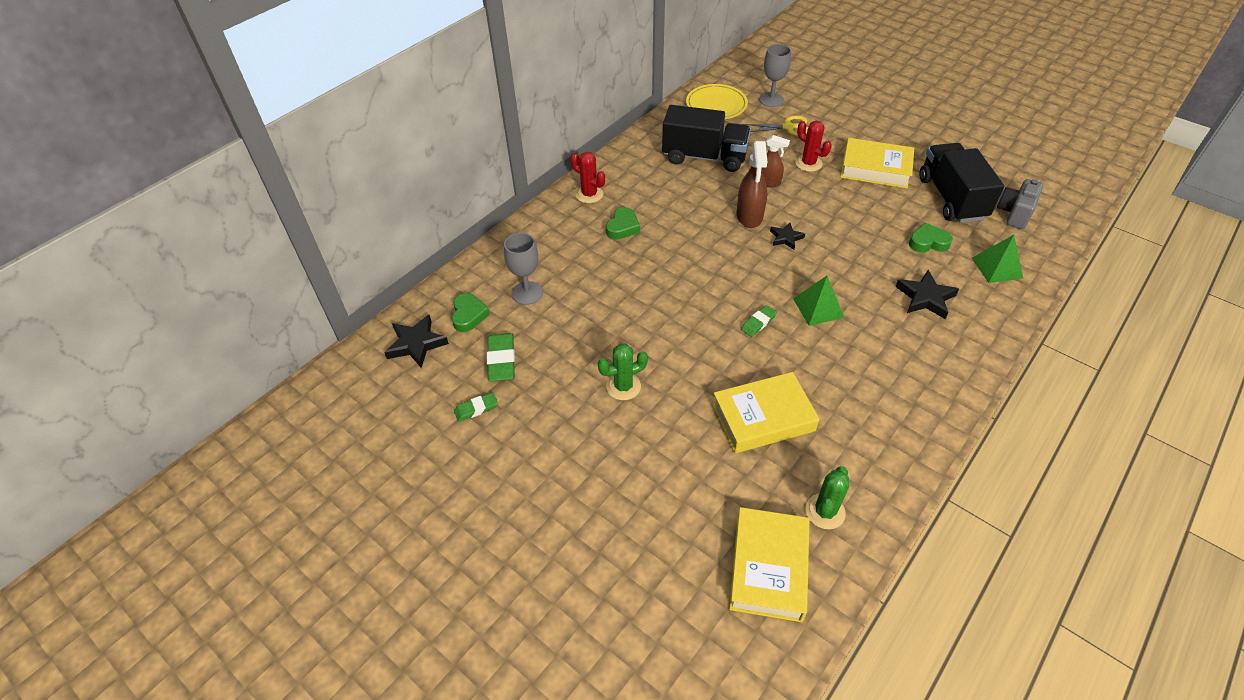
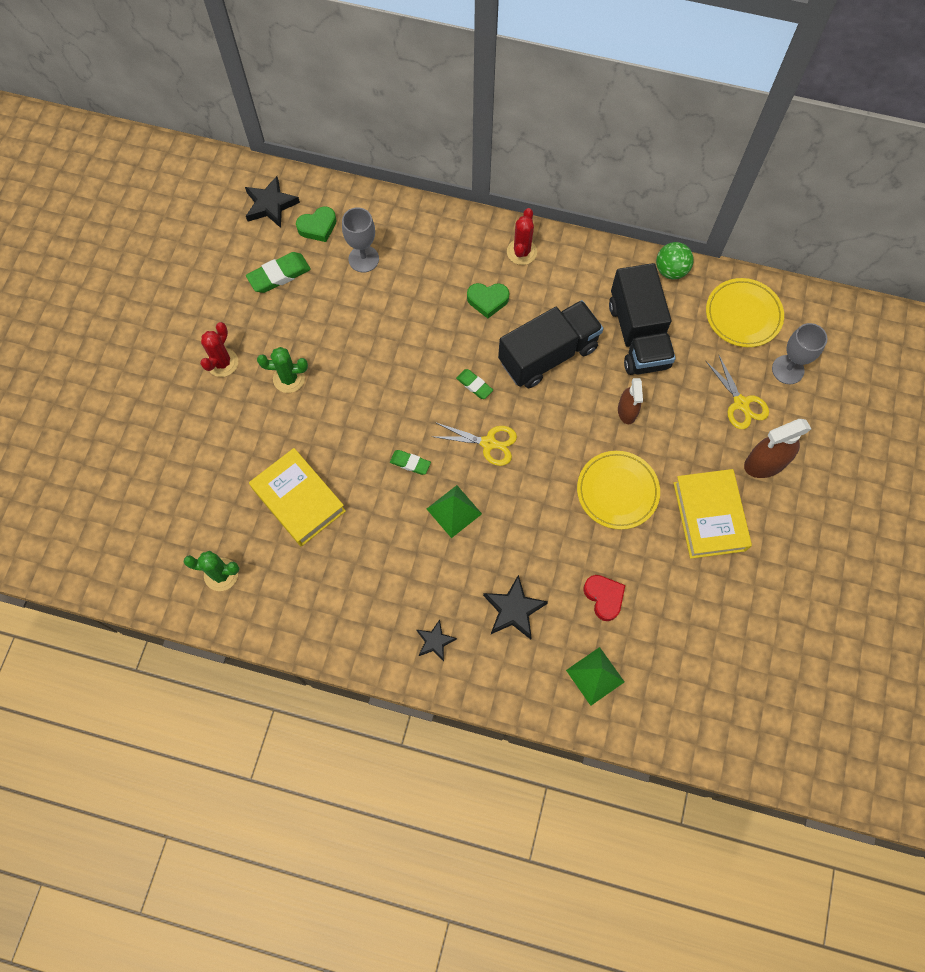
camera: 65 degrees right, 20 degrees up
(476, 409) = (223, 281): green eraser -> green eraser (474, 385)
(623, 386) = (289, 378): green cactus -> green cactus turned 45 degrees counterclockwise
(658, 125) = (671, 270): none -> green ball
(749, 216) = (561, 410): brown spray bottle -> brown spray bottle (765, 463)
(761, 267) = (488, 443): none -> yellow scissors
(768, 568) = (155, 545): yellow book -> none
(786, 238) = (543, 454): black star -> black star (435, 641)
(808, 163) = (682, 443): red cactus -> red cactus (222, 363)
(836, 207) = (617, 491): none -> yellow plate
(928, 242) = (604, 597): green heart -> red heart
(951, 198) = (695, 609): black truck -> black truck (548, 355)
(1014, 213) = (702, 684): grey camera -> none

